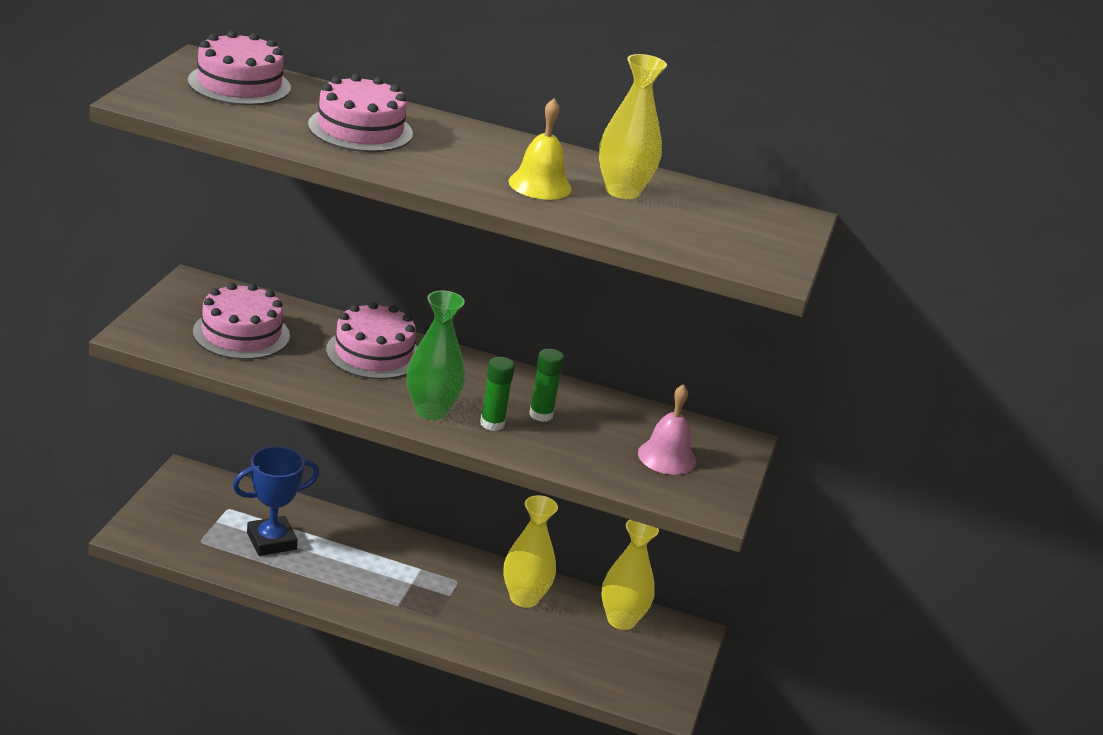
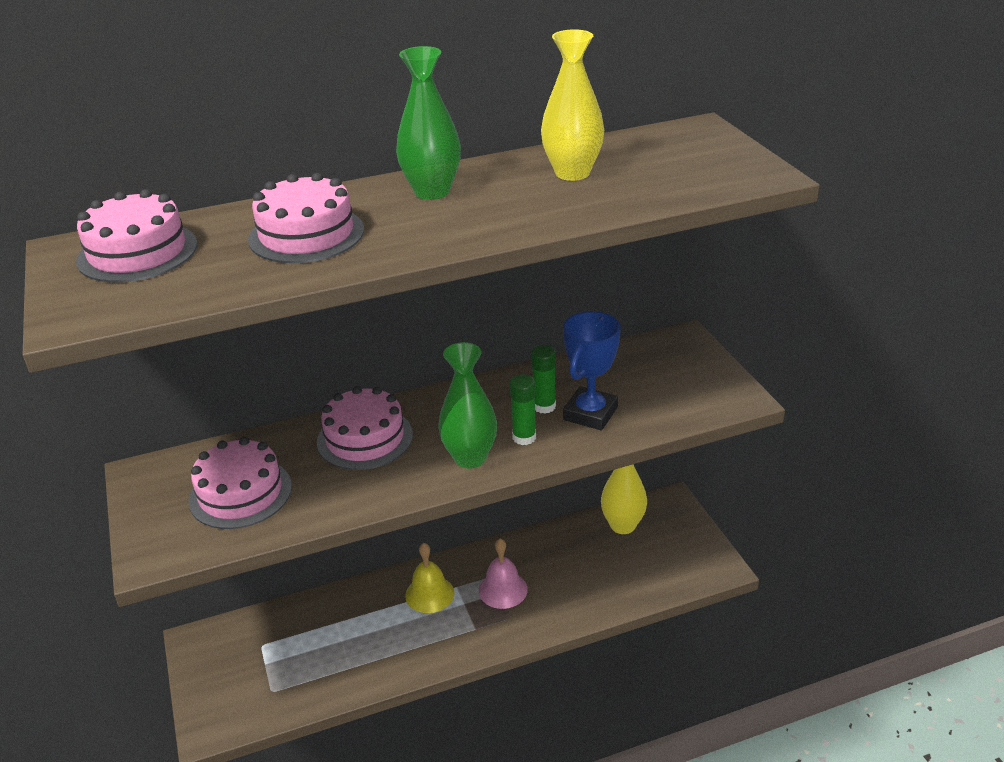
camera: 30 degrees left, 5 degrees up
(271, 541) = (326, 648): blue trophy -> blue trophy (590, 413)
(494, 149) = (432, 192): none -> green vase
(524, 598) = (548, 556): yellow vase -> none
(540, 185) = (514, 201): yellow bell -> yellow bell (429, 594)
(666, 457) = (661, 381): pink bell -> pink bell (503, 589)

